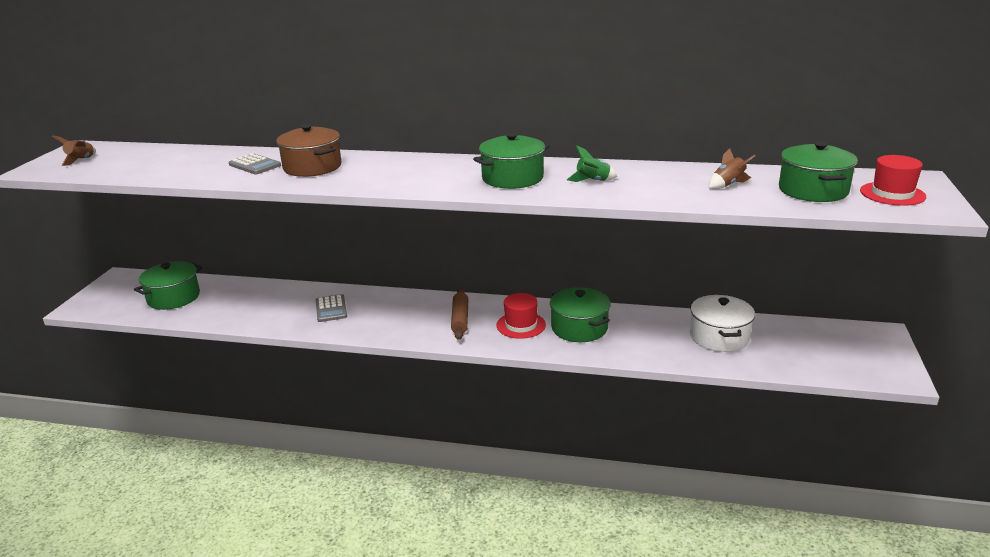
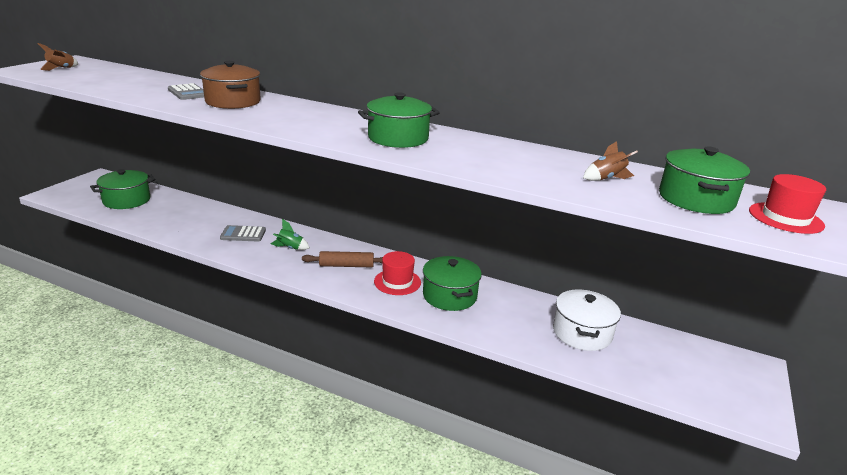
camera: 10 degrees right, 0 degrees up
(331, 309) = (243, 234): grey calculator -> grey calculator turned 90 degrees clockwise
(460, 319) = (346, 265): brown rolling pin -> brown rolling pin turned 75 degrees clockwise
(593, 181) = (472, 153): green rocket -> green rocket (290, 248)

